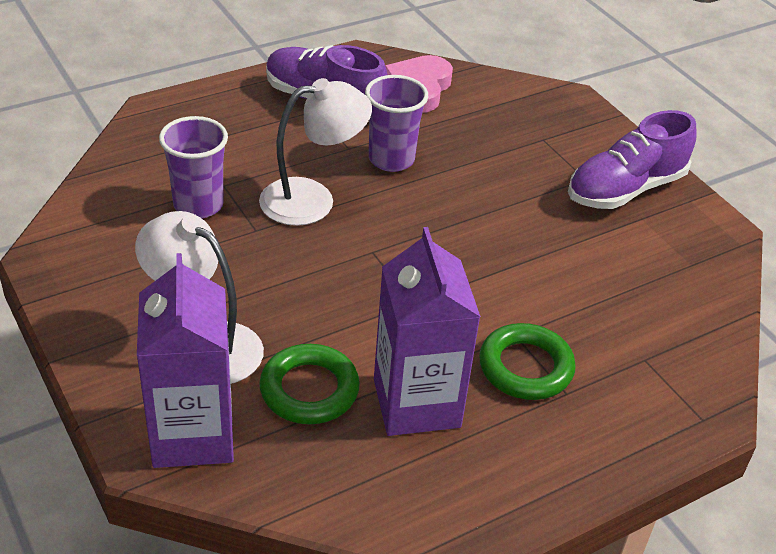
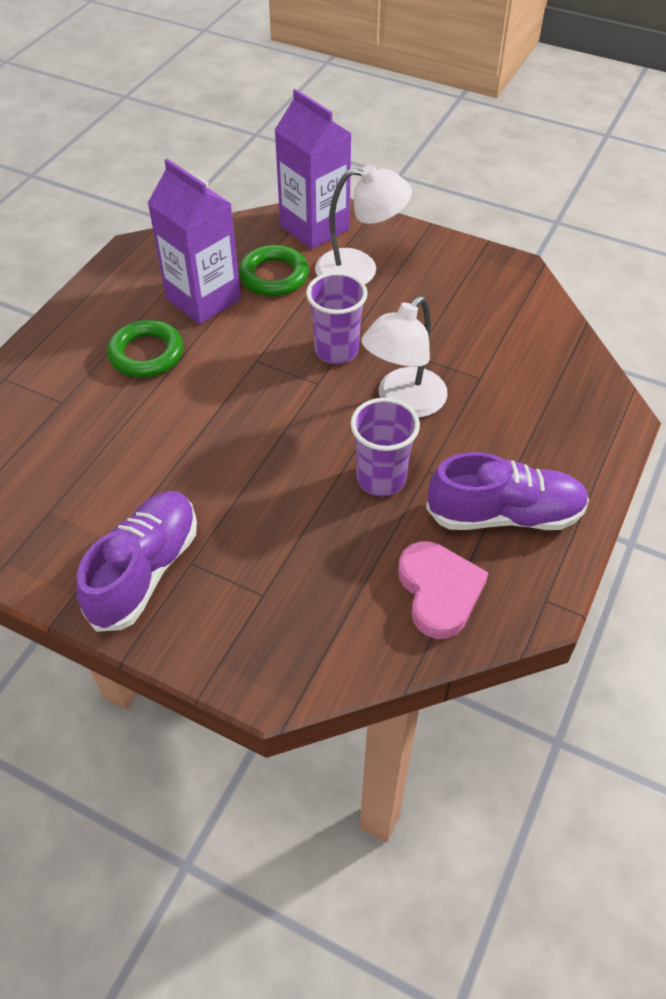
camera: 150 degrees right, 10 degrees up
(198, 205) = (476, 352): purple cup -> purple cup (336, 351)

